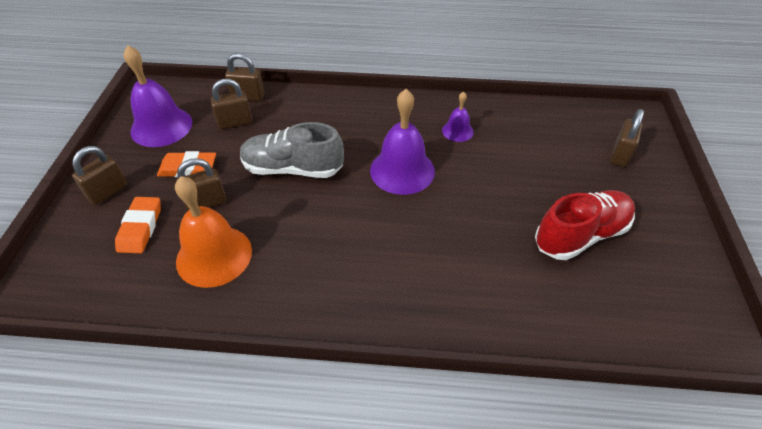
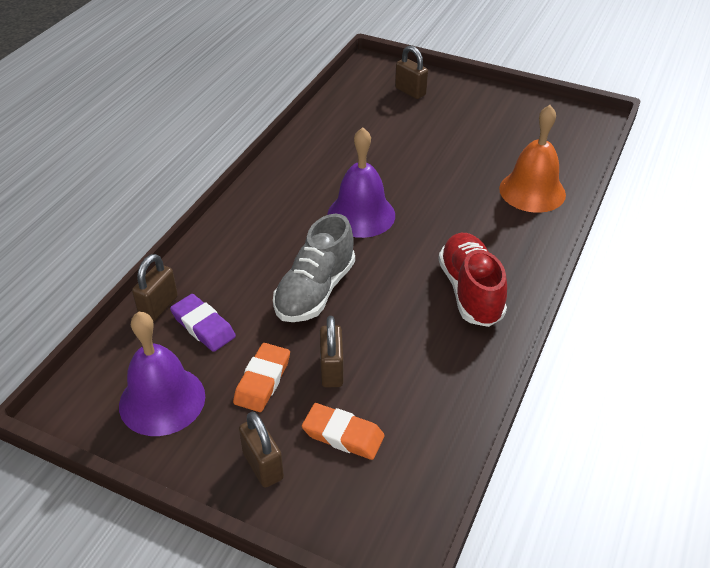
camera: 70 degrees left, 5 degrees down
(214, 255) = (413, 373): orange bell -> orange bell (532, 191)
(235, 123) = (203, 326): brown padlock -> purple eraser
(457, 131) = (326, 165): purple bell -> none
(581, 235) = (485, 142): red shoe -> red shoe (470, 291)

